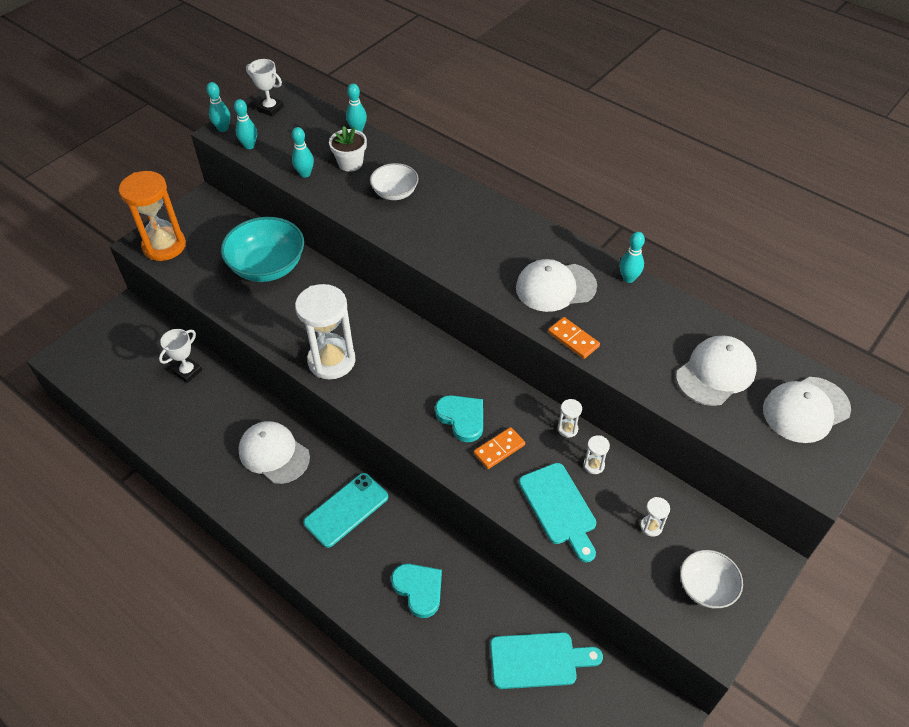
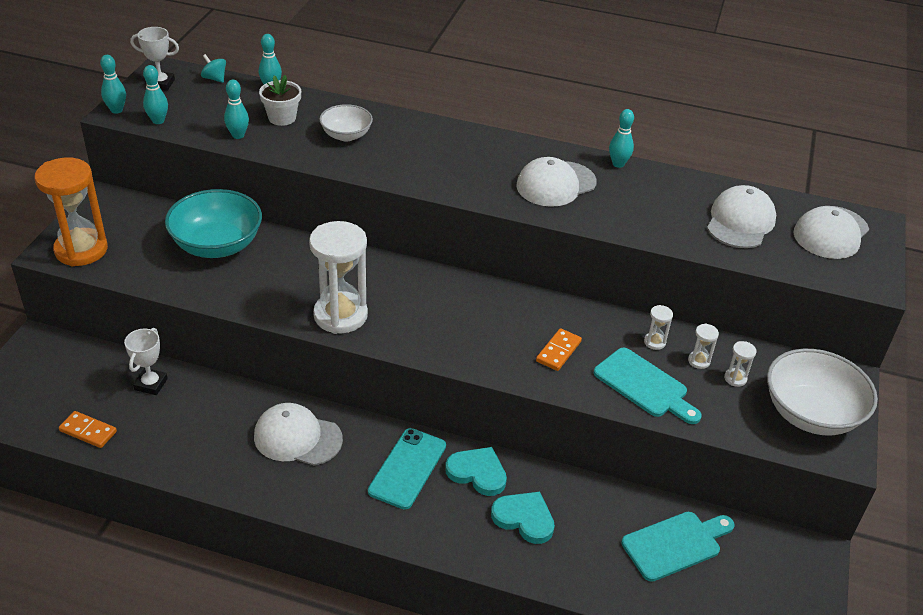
camera: 25 degrees left, 10 degrees down
(316, 111) = (214, 78): none -> turquoise spinning top
(462, 418) = (506, 334): turquoise heart -> turquoise heart (477, 473)
(567, 429) = (613, 318): white hourglass -> white hourglass (699, 361)
(573, 339) = (599, 223): orange domino -> orange domino (88, 431)
(706, 587) = (811, 414): white bowl -> white bowl, size x1.74

